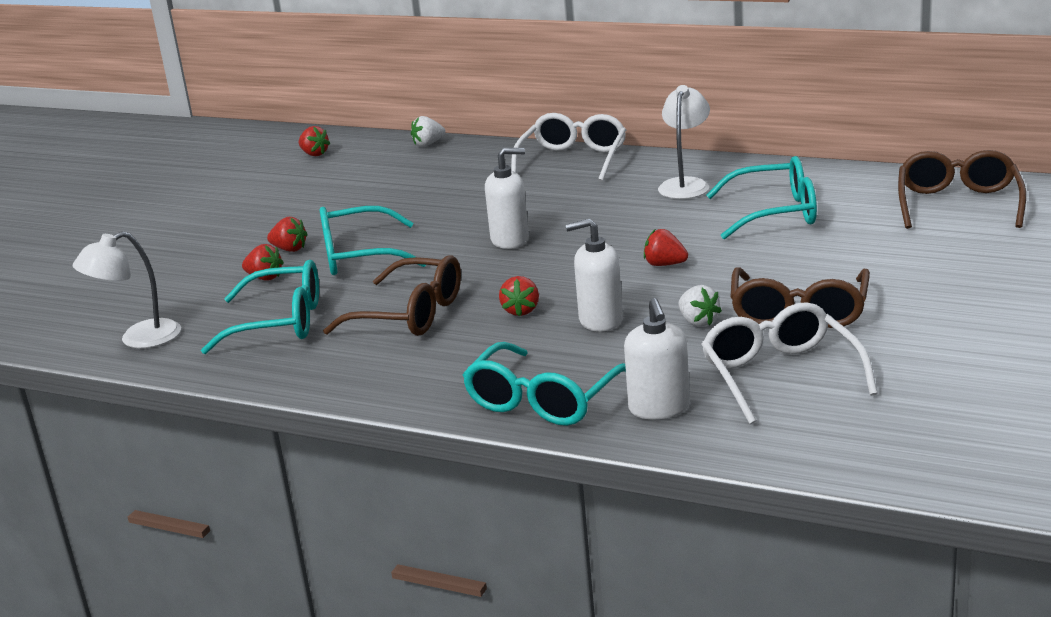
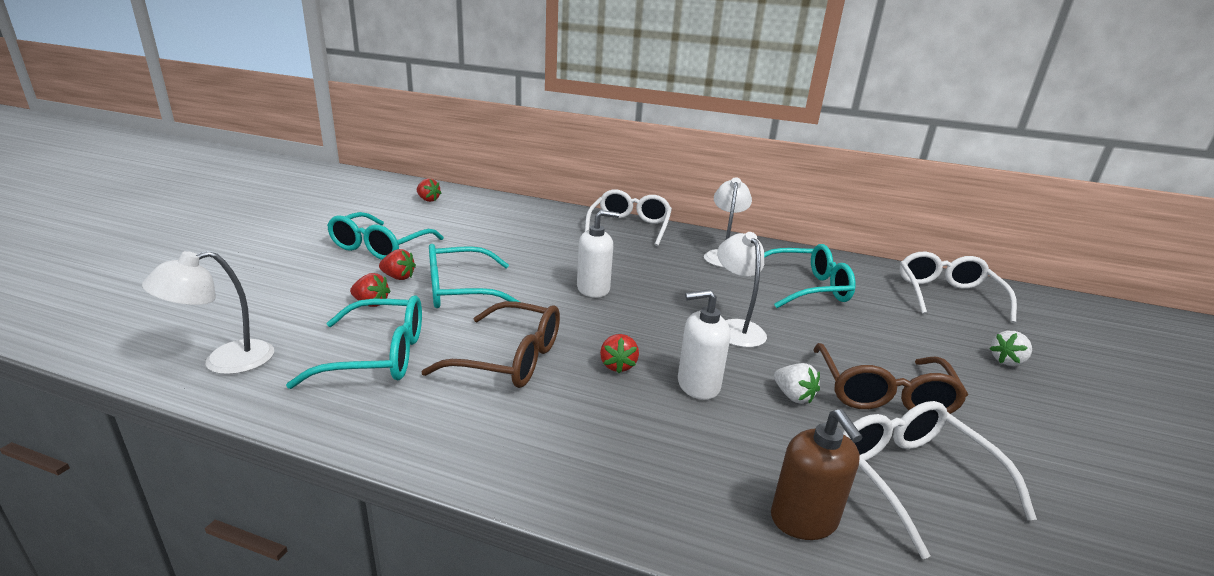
camera: 10 degrees left, 0 degrees up
(428, 144) = (516, 202): white strawberry -> white strawberry (1007, 361)
(544, 400) = (668, 493): turquoise glasses -> turquoise glasses (380, 247)
(659, 408) = (804, 520): white soap dispenser -> brown soap dispenser
(664, 264) = (736, 328): red strawberry -> white lamp
(958, 204) = (947, 296): brown glasses -> white glasses

